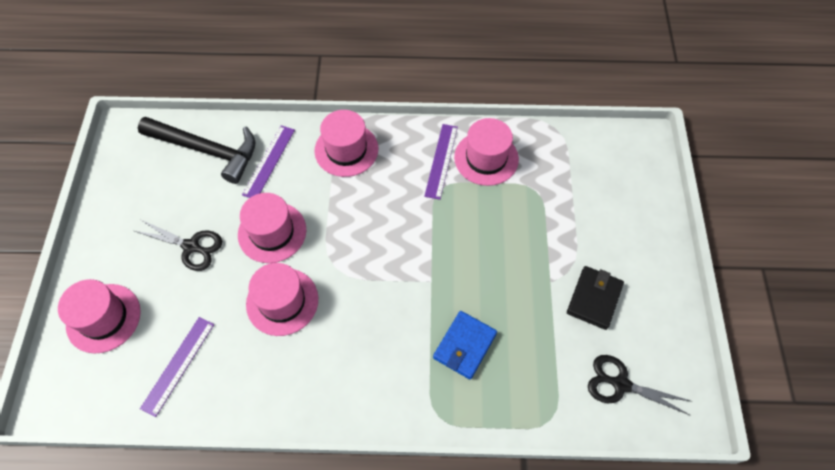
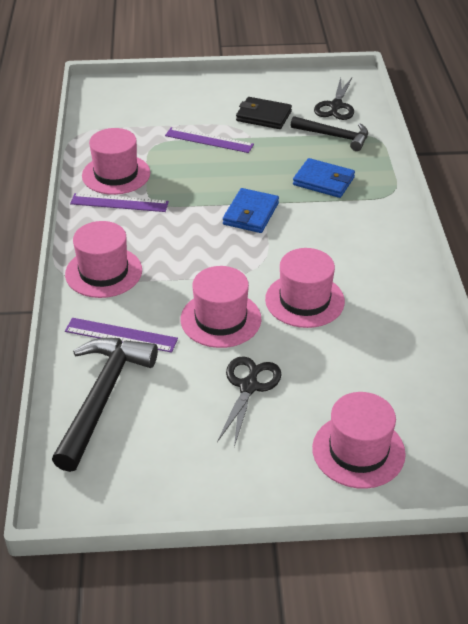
camera: 95 degrees left, 20 degrees down
(178, 365) = (396, 370): purple ruler -> purple ruler (209, 140)
(414, 269) = (251, 214): none -> blue wallet
(552, 372) = (335, 136): none -> black hammer

